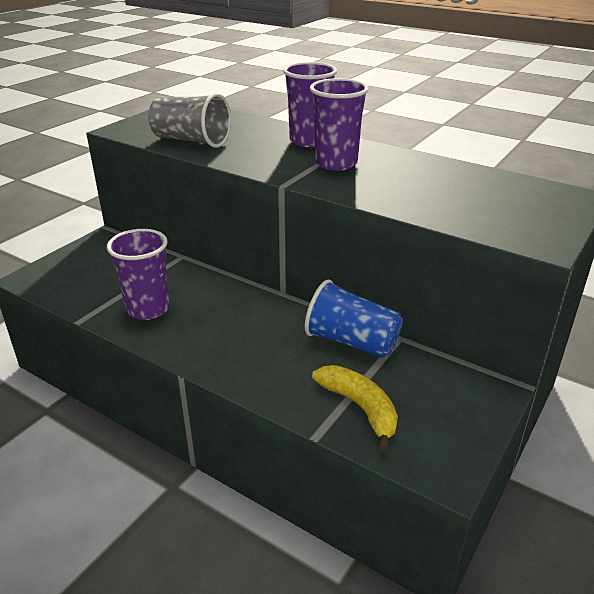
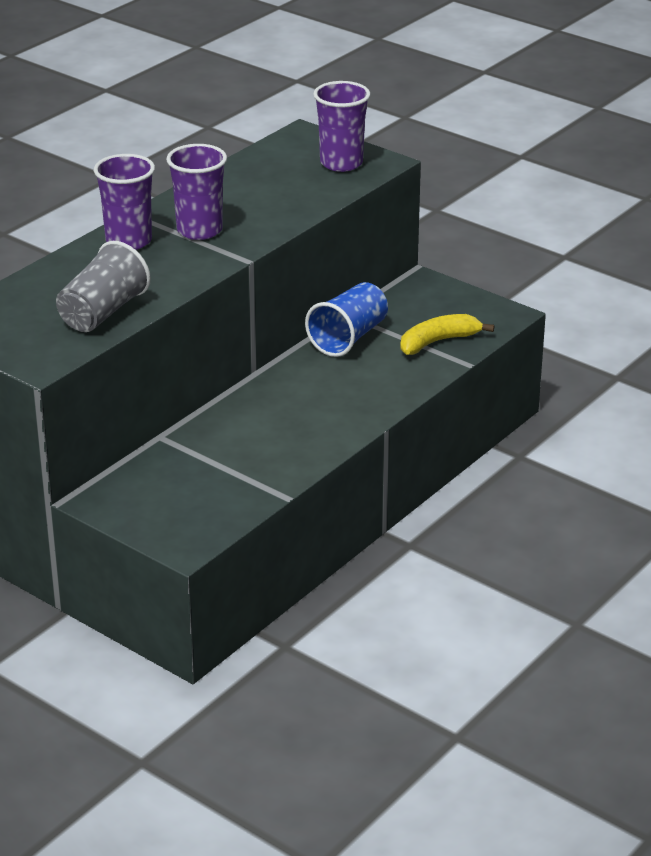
camera: 85 degrees left, 0 degrees up
(148, 309) = (272, 453): purple cup -> purple cup (341, 163)

